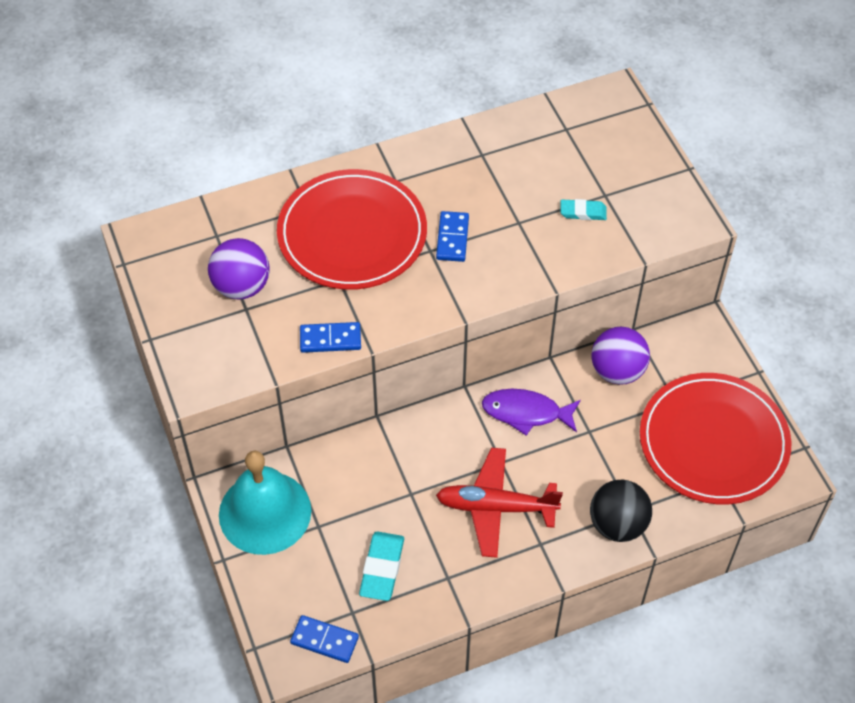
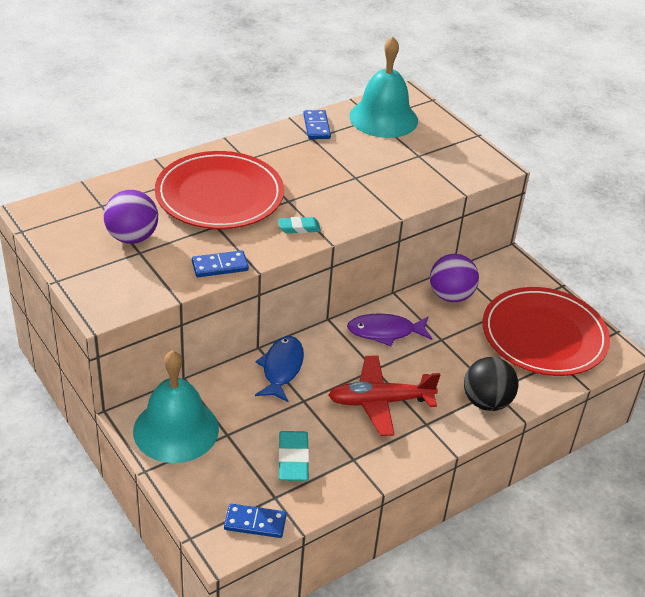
camera: 15 degrees left, 15 degrees down
(396, 448) = (281, 368): none -> blue fish
(452, 238) = (305, 191): blue domino -> blue domino (316, 127)
(577, 130) = (383, 118): none -> turquoise bell
(583, 212) = (405, 167): turquoise eraser -> turquoise eraser (299, 228)

